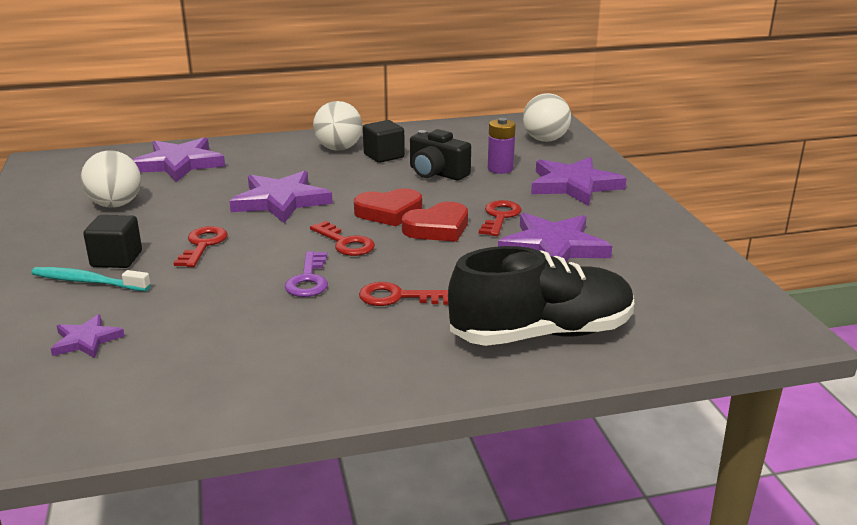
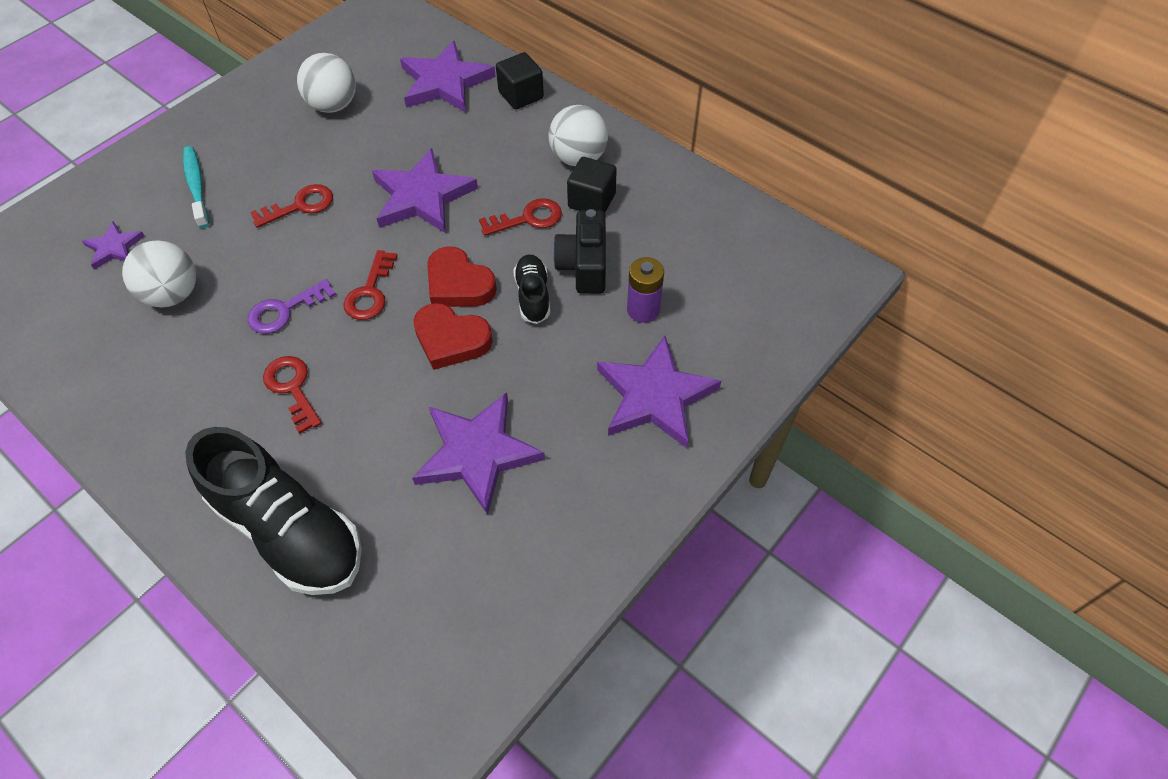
camera: 55 degrees right, 30 degrees up
(116, 259) = (242, 175): black cube -> black cube (521, 95)
(438, 194) = (533, 296): none -> black shoe
(499, 217) = (515, 374): red key -> red key (527, 219)
(545, 140) = (770, 305): white ball -> white ball (173, 294)

